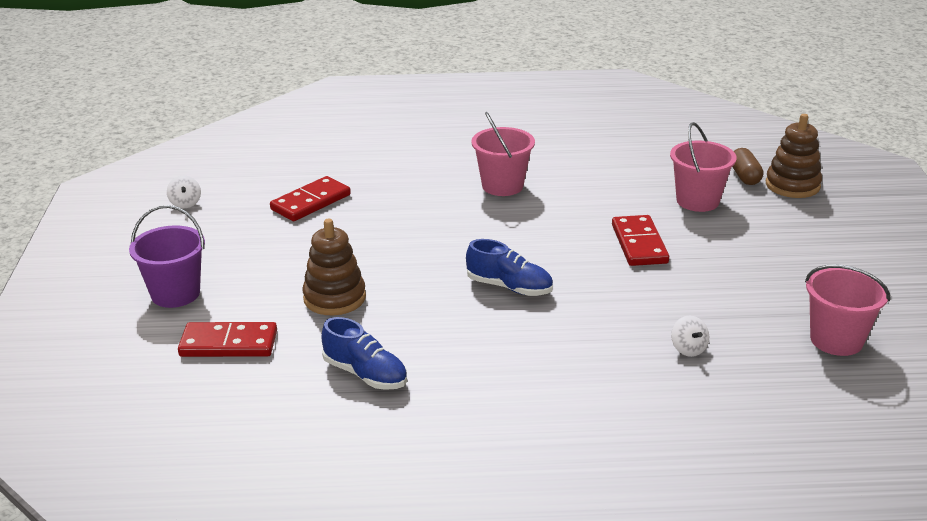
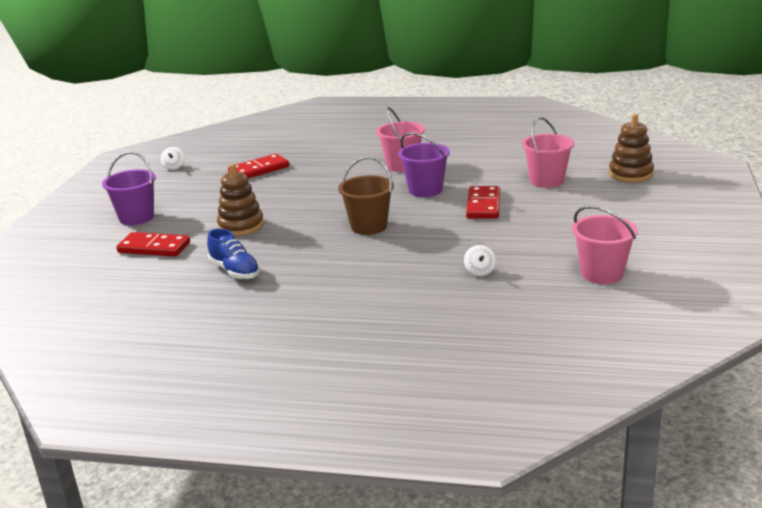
camera: 15 degrees right, 5 degrees down
(509, 287) = (369, 226): blue shoe -> brown bucket
(553, 224) = (425, 190): none -> purple bucket
(745, 176) = (595, 167): brown capsule -> none

